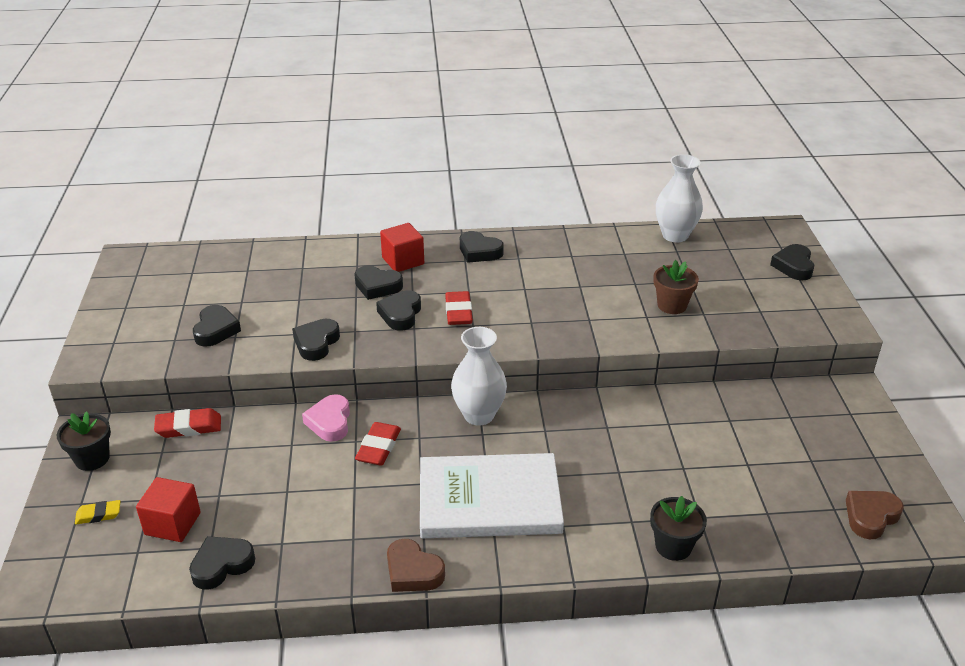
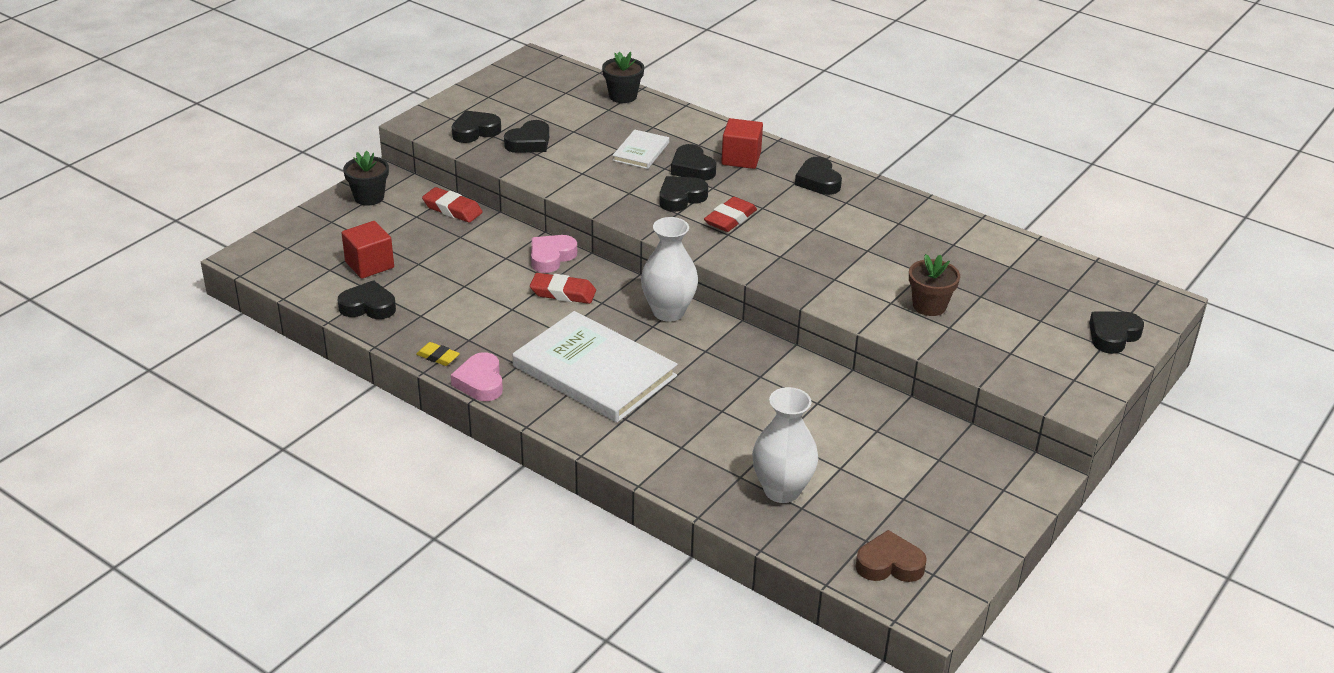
camera: 40 degrees right, 0 degrees up
(98, 515) = (333, 234): yellow eraser -> yellow eraser (438, 357)
(316, 343) = (588, 187): black heart -> black heart (475, 131)
(320, 292) = (641, 151): none -> white book
(378, 447) = (563, 293): red eraser -> red eraser turned 45 degrees clockwise
(413, 571) = (480, 382): brown heart -> pink heart
(673, 546) = (688, 481): black flower pot -> black flower pot (623, 96)
(675, 235) = (1030, 253): white vase -> white vase (782, 490)

